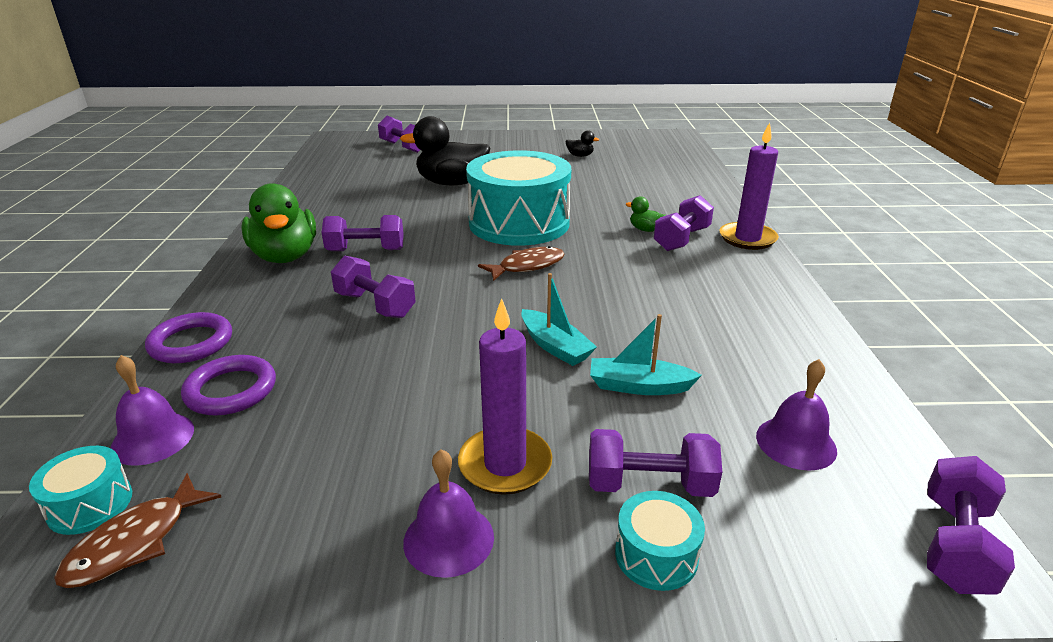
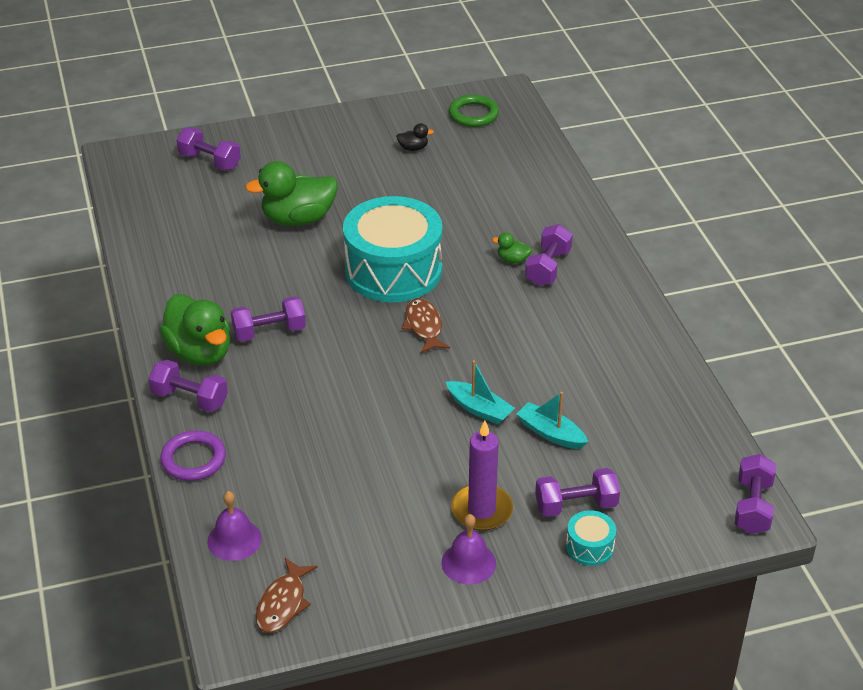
camera: 15 degrees left, 10 degrees up
(90, 504) = (233, 589): turquoise drum -> none
(231, 390) = (259, 493): purple ring -> none
(375, 305) = (317, 394): purple dumbbell -> purple dumbbell (190, 399)
(451, 183) = (298, 219): black duck -> green duck
(527, 266) = (424, 326): brown fish -> brown fish turned 60 degrees counterclockwise
(638, 386) = (550, 433): turquoise boat -> turquoise boat turned 45 degrees clockwise
(642, 143) = (473, 114): none -> green ring
(747, 238) = (605, 257): purple candle -> none
(796, 442) = (661, 458): purple bell -> none

